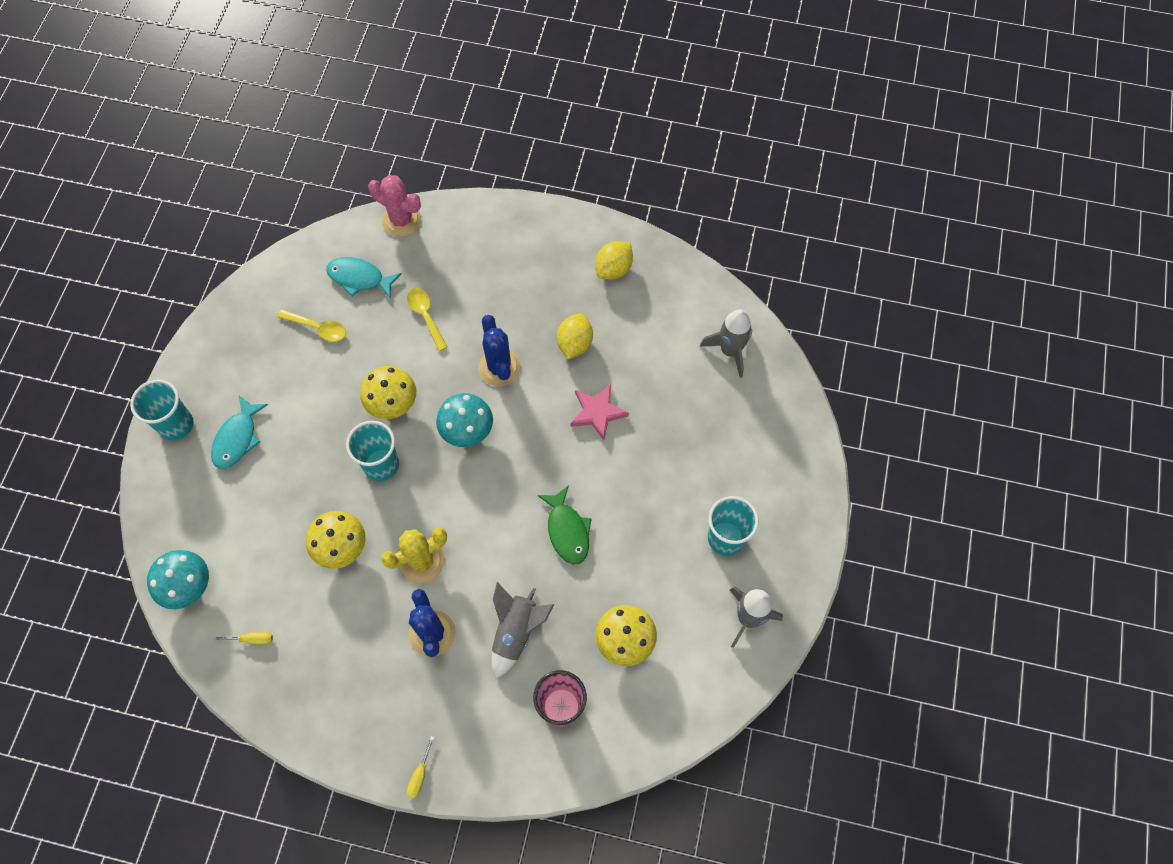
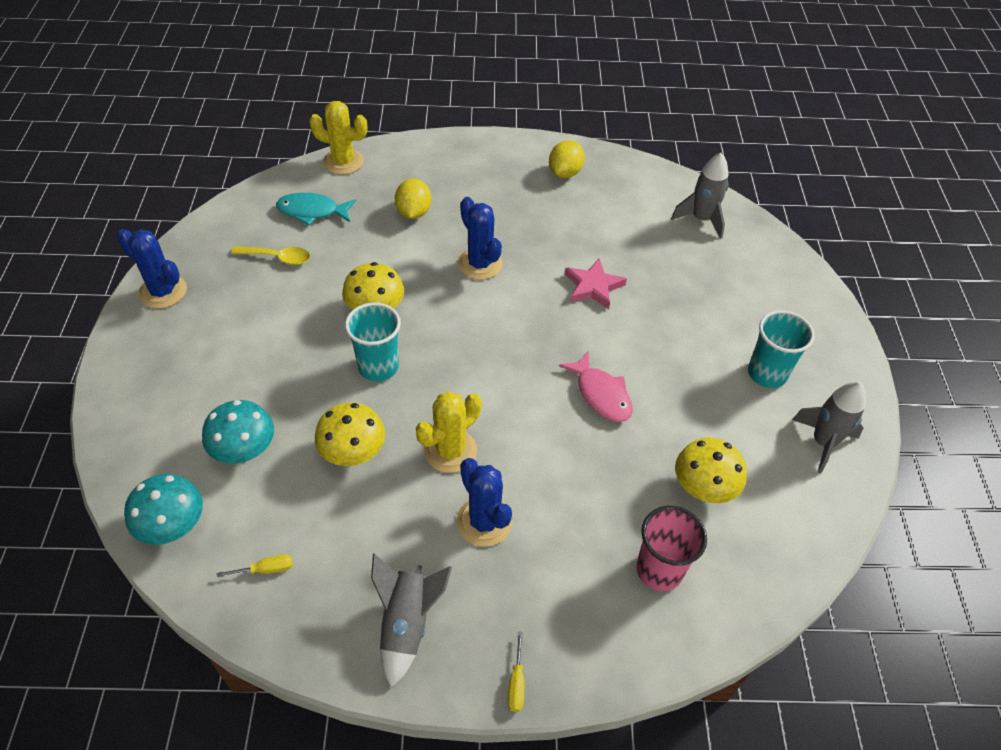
camera: 15 degrees left, 15 degrees down
(176, 425) = (132, 366): turquoise cup -> none
(212, 349) = (163, 292): none -> blue cactus
(237, 438) = (207, 368): turquoise fish -> none
(401, 220) = (343, 162): pink cactus -> yellow cactus
(426, 316) = (390, 232): yellow spoon -> none
(467, 430) = (463, 322): turquoise mushroom -> turquoise mushroom (245, 451)
(516, 632) = (580, 502): grey rocket -> grey rocket (407, 624)
(567, 531) = (601, 394): green fish -> pink fish
(575, 344) = (549, 234): yellow lemon -> yellow lemon (413, 212)

